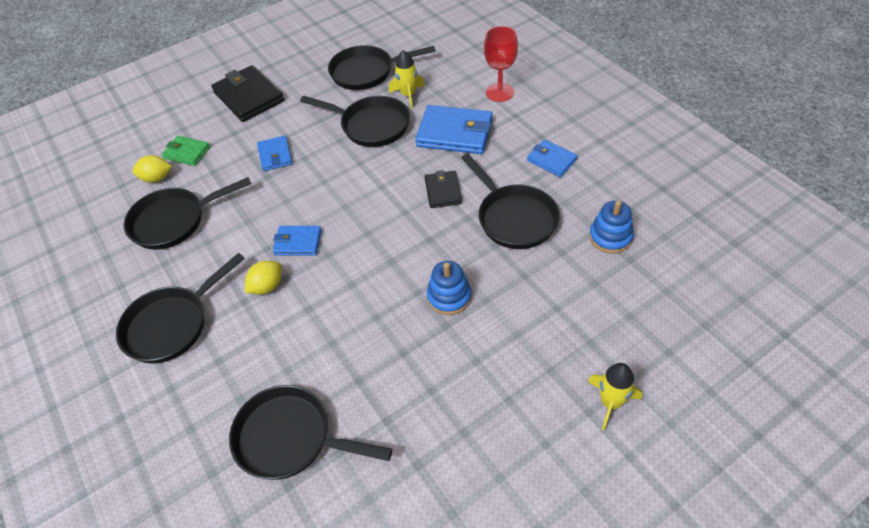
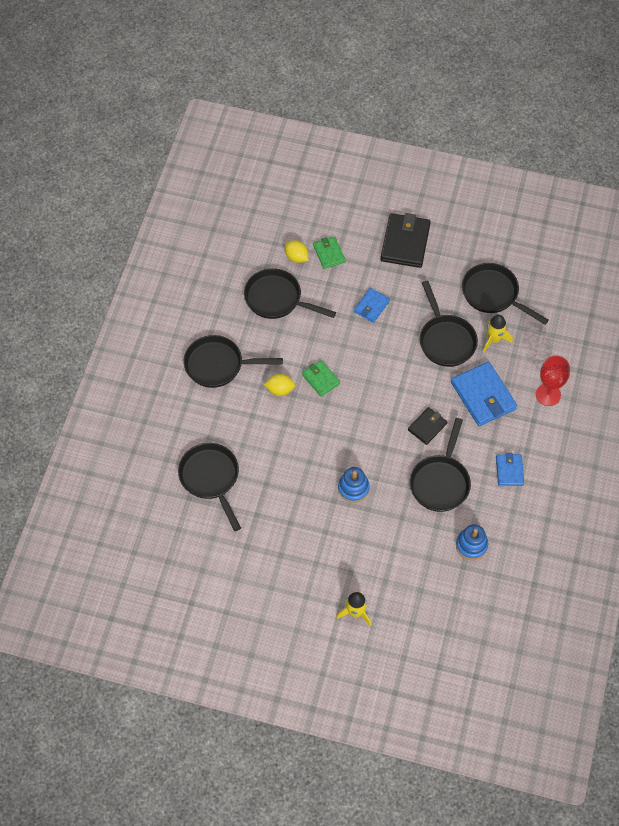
camera: 45 degrees right, 10 degrees up
(298, 242) = (320, 379): blue wallet -> green wallet

